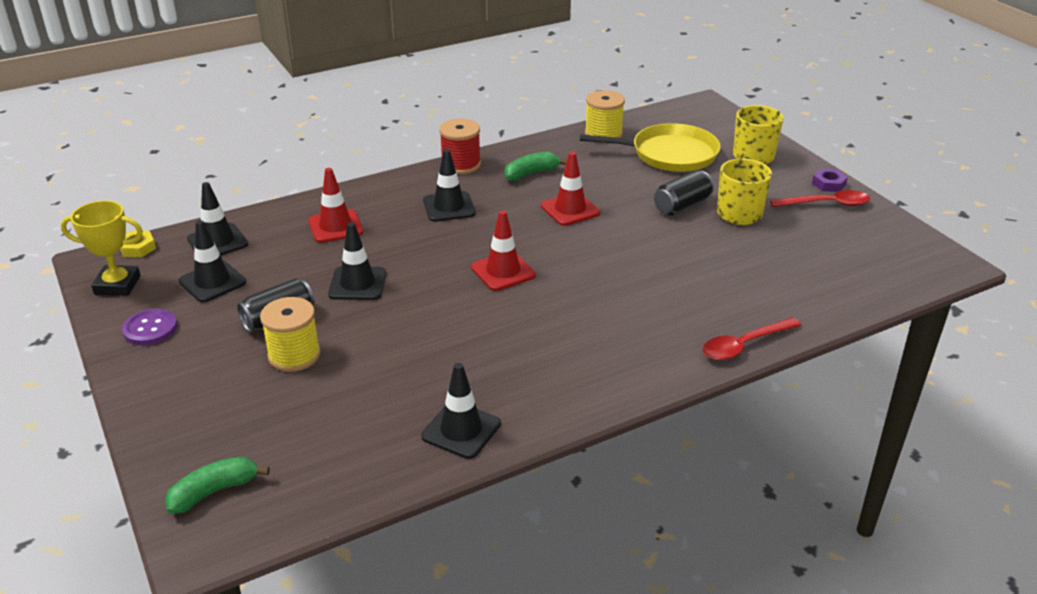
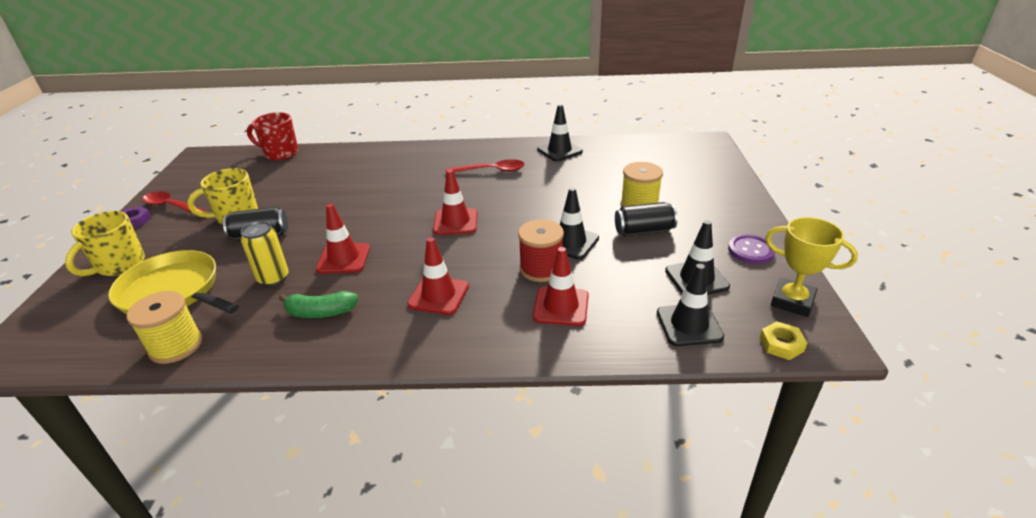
camera: 150 degrees left, 0 degrees up
(214, 492) = (700, 156): green banana -> none
(449, 207) = (438, 295): black traffic cone -> red traffic cone
(461, 164) = (371, 353): red spool -> red spool (541, 269)
(607, 181) = (273, 278): none -> yellow can
(744, 345) = (376, 149): red spoon -> red spoon (491, 171)
(859, 298) = (280, 153): none -> red mug

